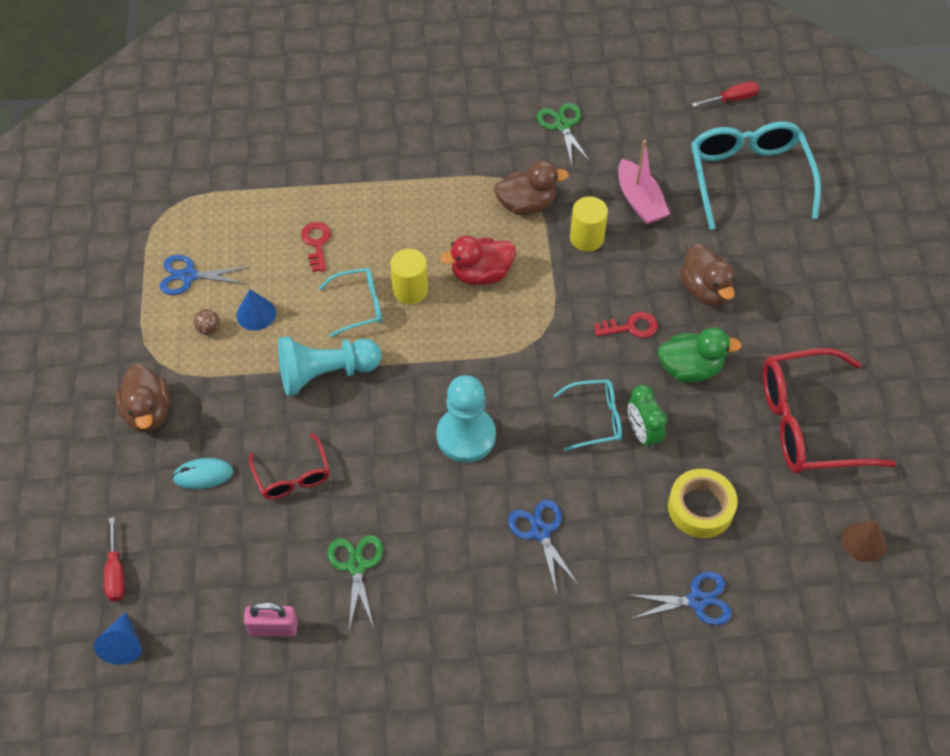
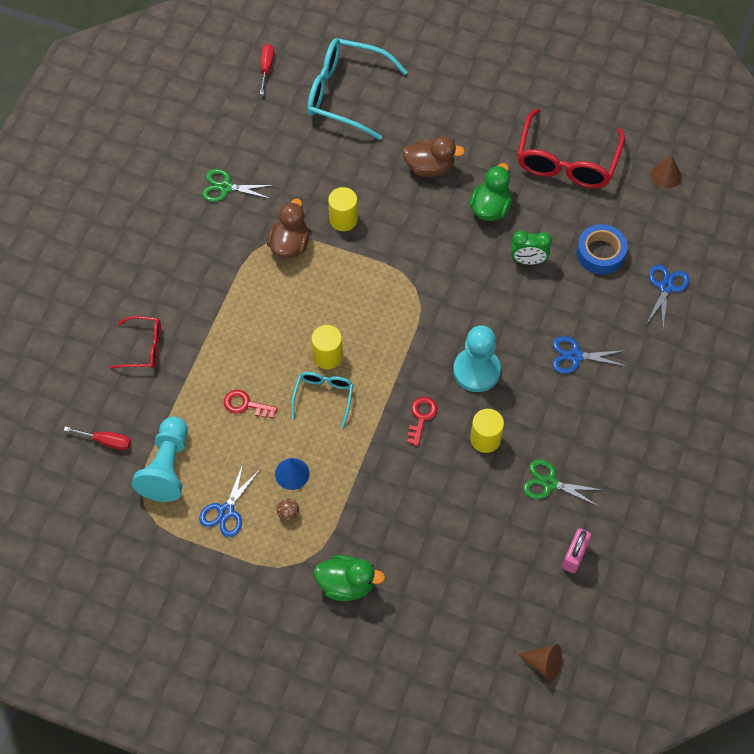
camera: 65 degrees left, 5 degrees up
(116, 572) = (480, 651): red screwdriver -> red screwdriver (106, 441)
(123, 644) = (544, 664): blue cone -> brown cone
(148, 412) = (346, 584): brown duck -> green duck
(203, 475) = (424, 562): turquoise mouse -> none
(292, 476) = (455, 499): red glasses -> red glasses (144, 347)
(325, 373) = (374, 443): turquoise pawn -> turquoise pawn (167, 467)
(382, 478) = (485, 439): none -> yellow cylinder
(481, 274) = (338, 302): red duck -> none
(596, 419) = (502, 283): turquoise glasses -> none
(631, 327) = (437, 227): red key -> red key (421, 417)
(640, 201) = (328, 170): pink boat -> none
(700, 507) = (600, 253): yellow tape -> blue tape

